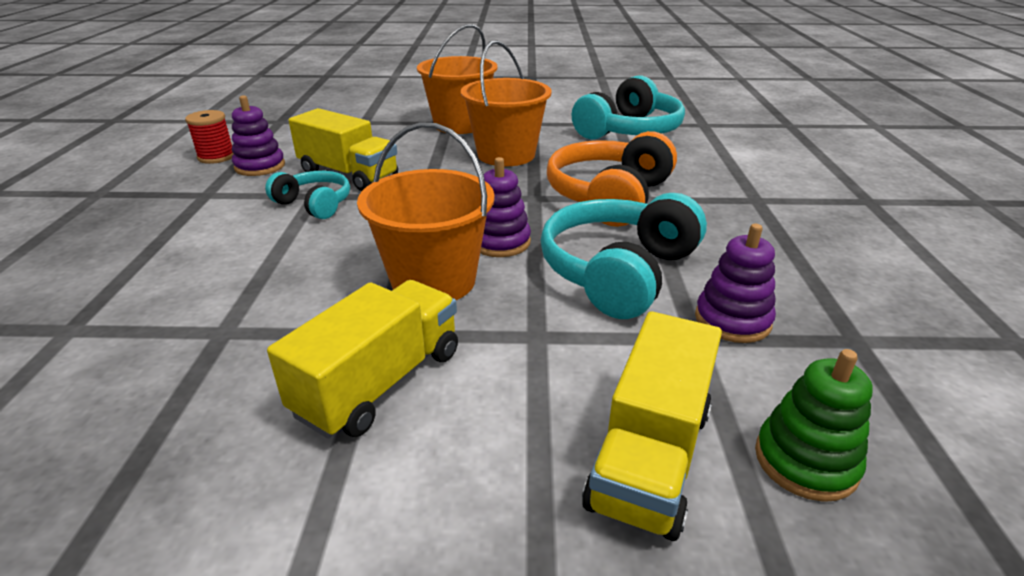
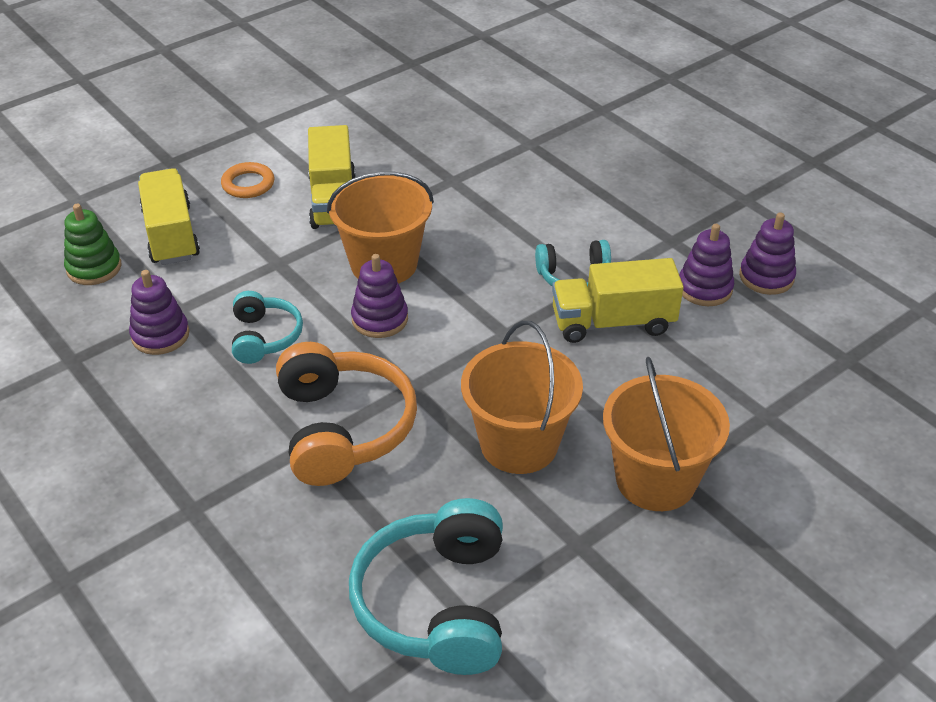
camera: 140 degrees right, 10 degrees up
(216, 157) = (766, 277): red spool -> purple stacking toy
(452, 492) = (248, 184): none -> orange ring
(619, 272) = (264, 337): turquoise headphones -> turquoise headphones, size x0.57

